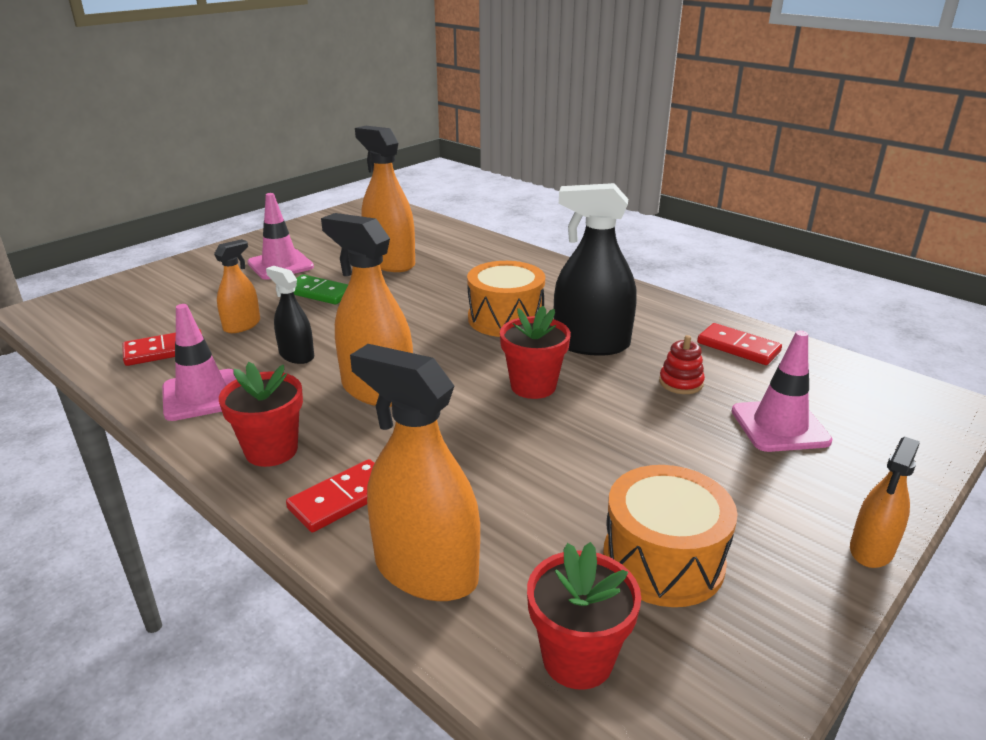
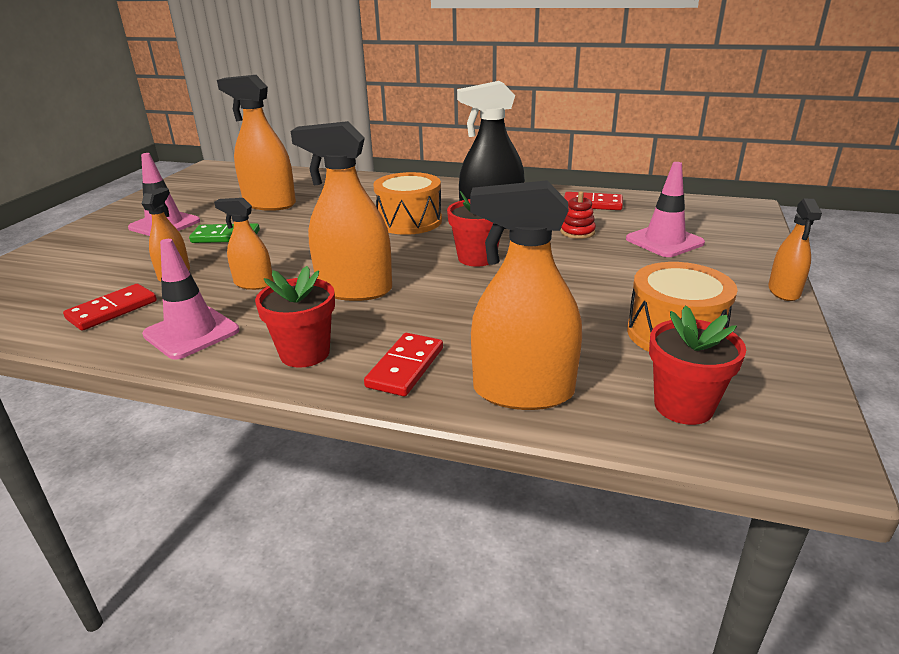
camera: 25 degrees left, 0 degrees up
(296, 355) = (253, 283): black spray bottle -> orange spray bottle

